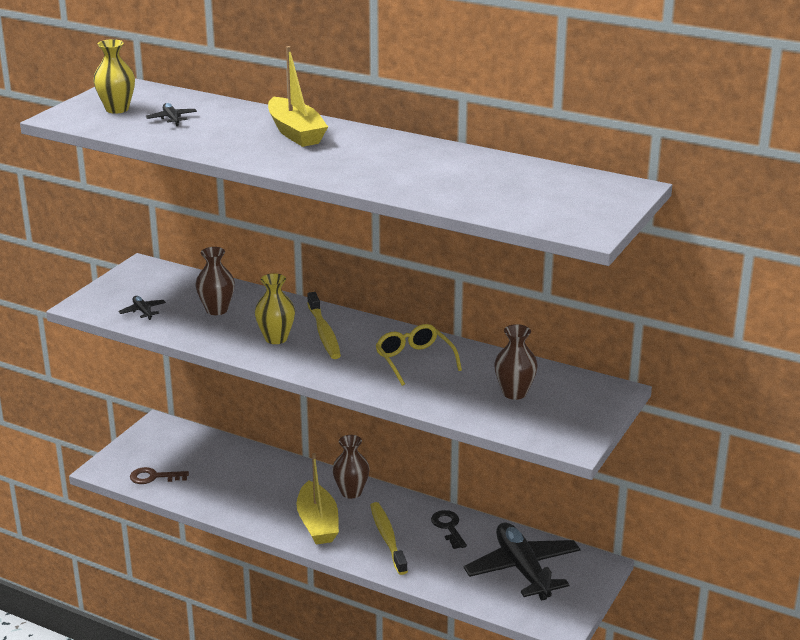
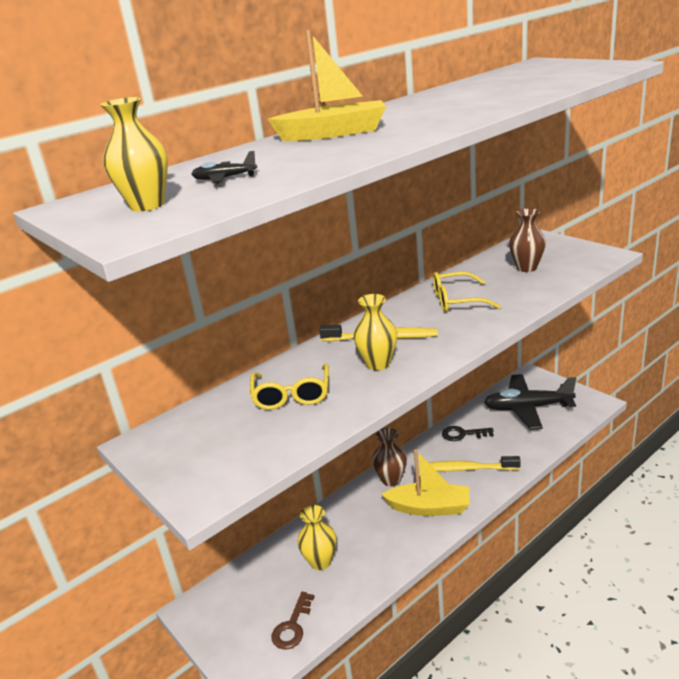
camera: 65 degrees left, 0 degrees up
(143, 311) = (256, 448): black plane -> none
(217, 310) = (292, 395): brown vase -> yellow glasses
(227, 474) = (320, 561): none -> yellow vase

